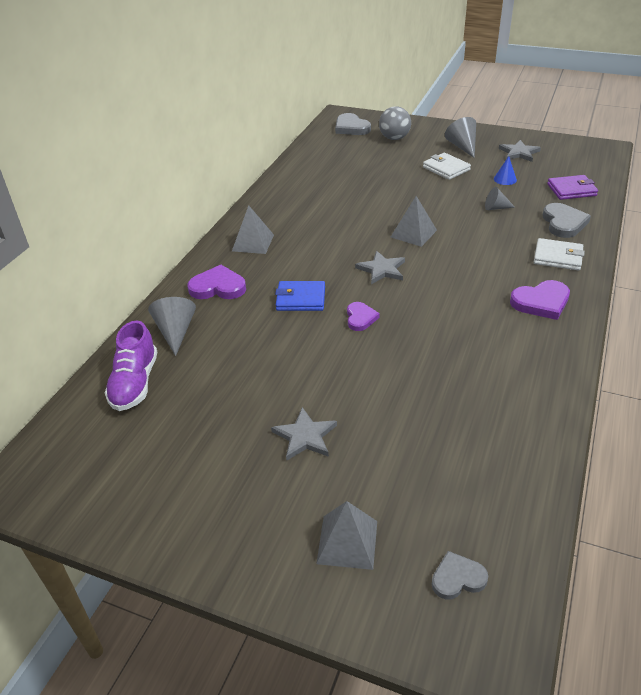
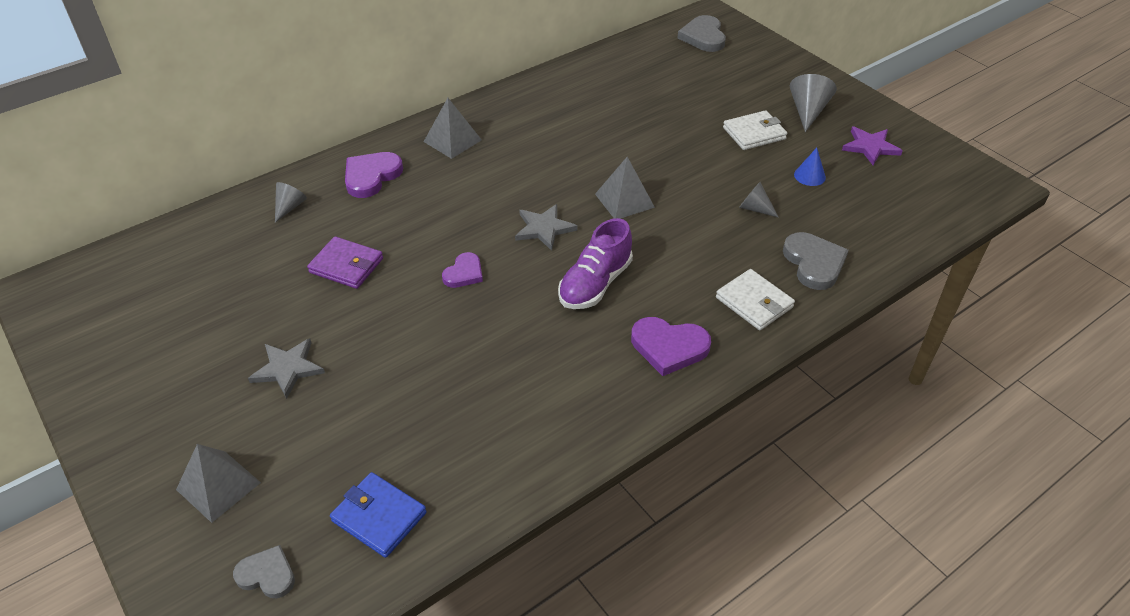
camera: 30 degrees right, 5 degrees up
(135, 383) = (209, 242): purple shoe -> purple shoe (595, 284)
(175, 332) = (289, 207): grey cone -> grey cone, size x0.63
(218, 287) = (371, 176): purple heart -> purple heart turned 90 degrees counterclockwise
(300, 299) = (431, 225): blue wallet -> blue wallet (379, 517)
(394, 138) = (738, 69): grey ball -> none
(446, 168) = (754, 133): white wallet -> white wallet turned 75 degrees clockwise
(519, 153) = (870, 147): grey star -> purple star
(563, 223) = (814, 263): grey heart -> grey heart turned 45 degrees counterclockwise
(571, 190) = (878, 224): purple wallet -> purple wallet (346, 265)

